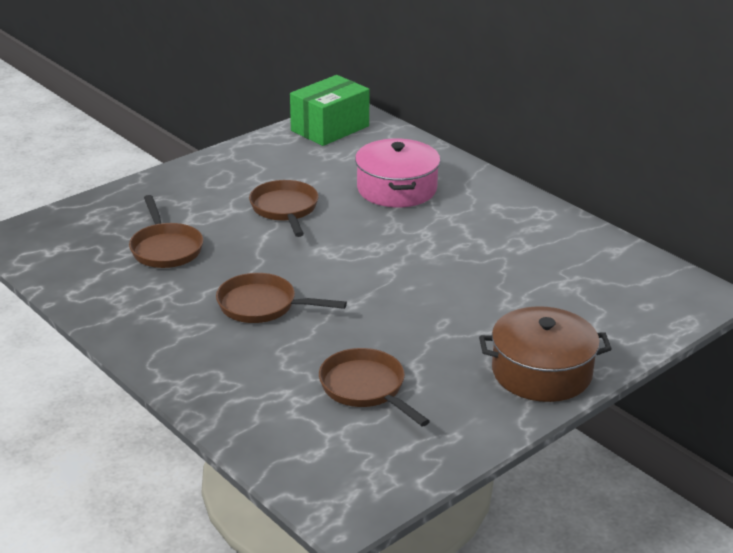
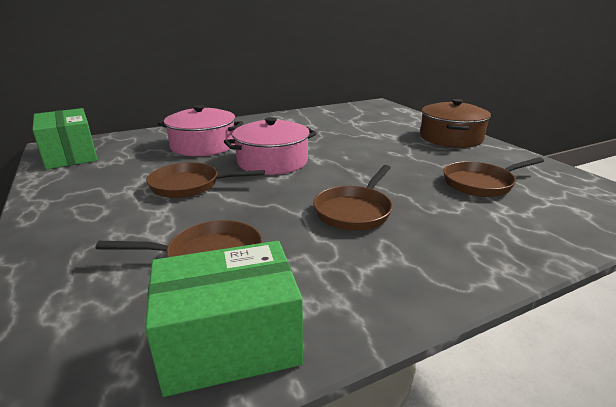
camera: 75 degrees left, 5 degrees down
(79, 277) = (230, 342): none -> green box
(368, 241) = (272, 161): none -> pink pot

